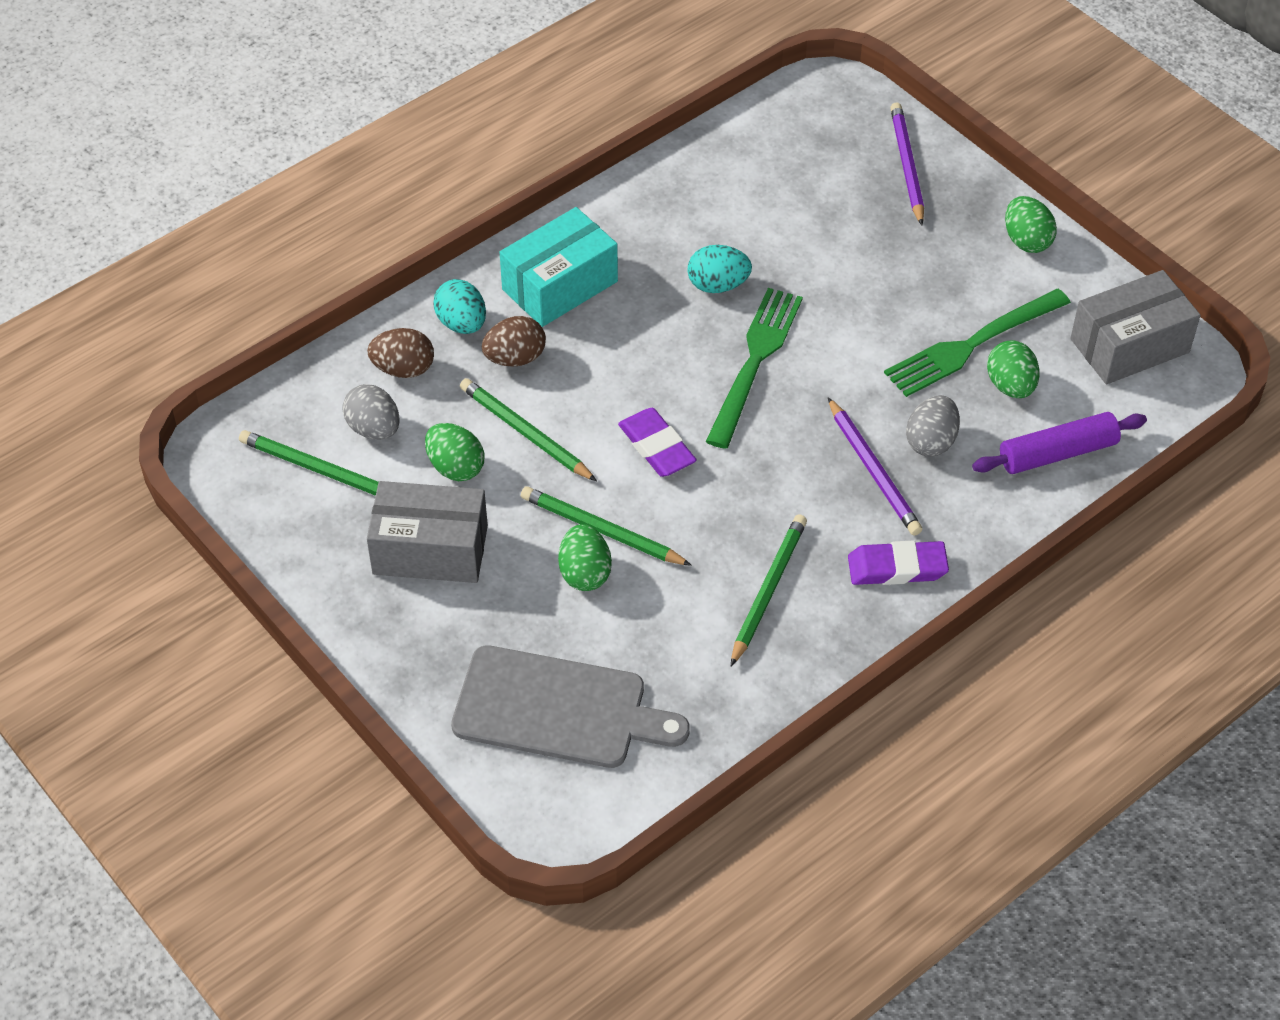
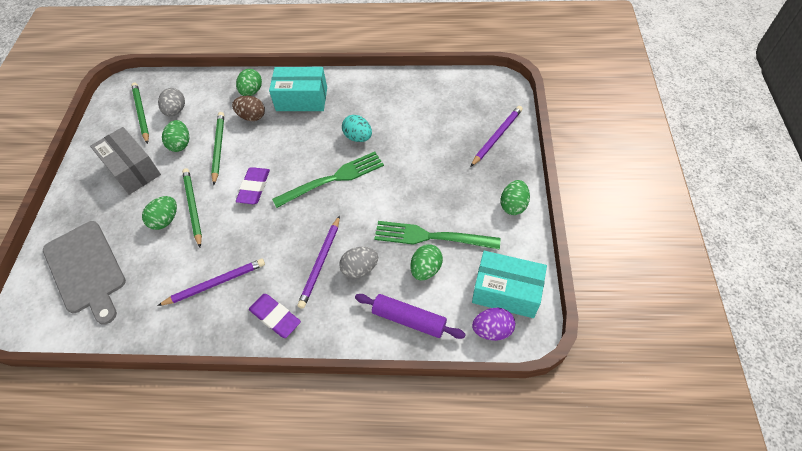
camera: 45 degrees right, 5 degrees up
(403, 369) = (212, 95): brown egg -> none
(462, 323) = (252, 91): turquoise egg -> green egg
(768, 591) = (215, 283): green pencil -> purple pencil
(1129, 345) = (506, 292): grey box -> turquoise box
(1160, 397) = (492, 330): none -> purple egg

